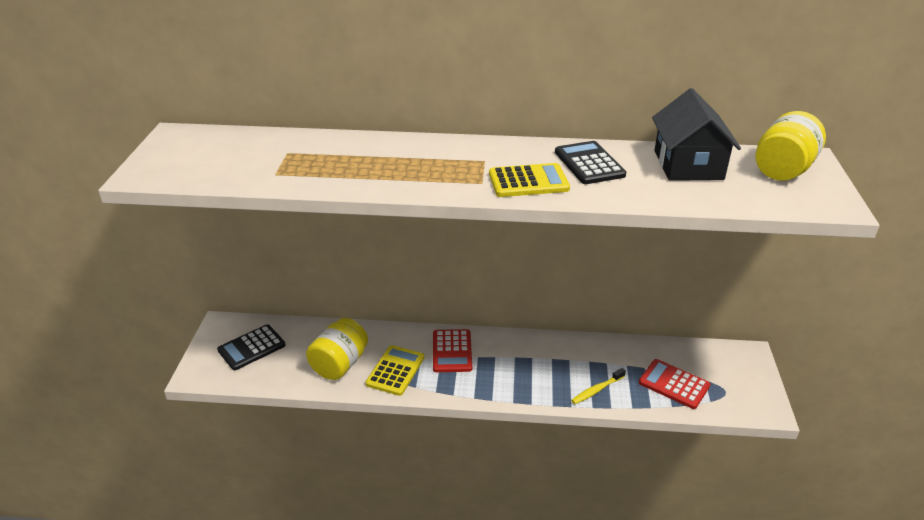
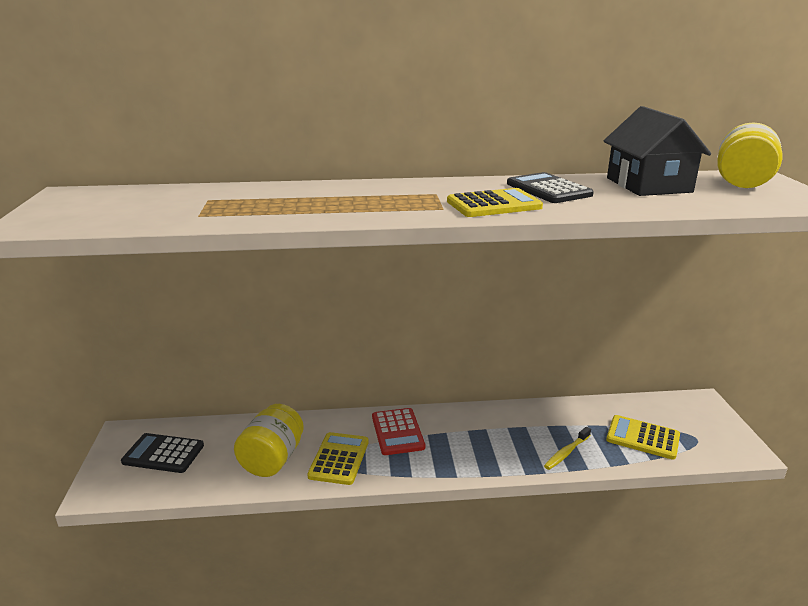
camera: 10 degrees left, 10 degrees down
(251, 348) = (163, 454): black calculator -> black calculator turned 60 degrees clockwise
(674, 384) = (642, 438): red calculator -> yellow calculator

